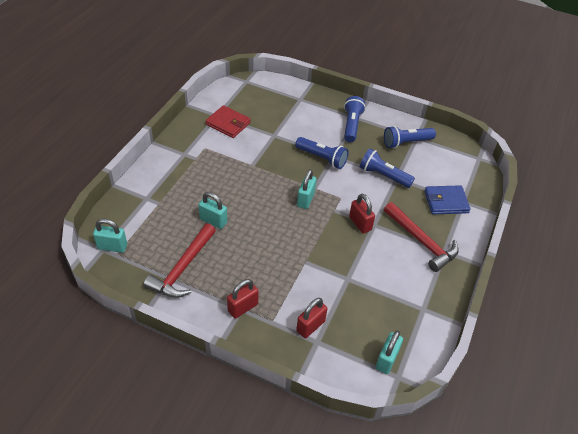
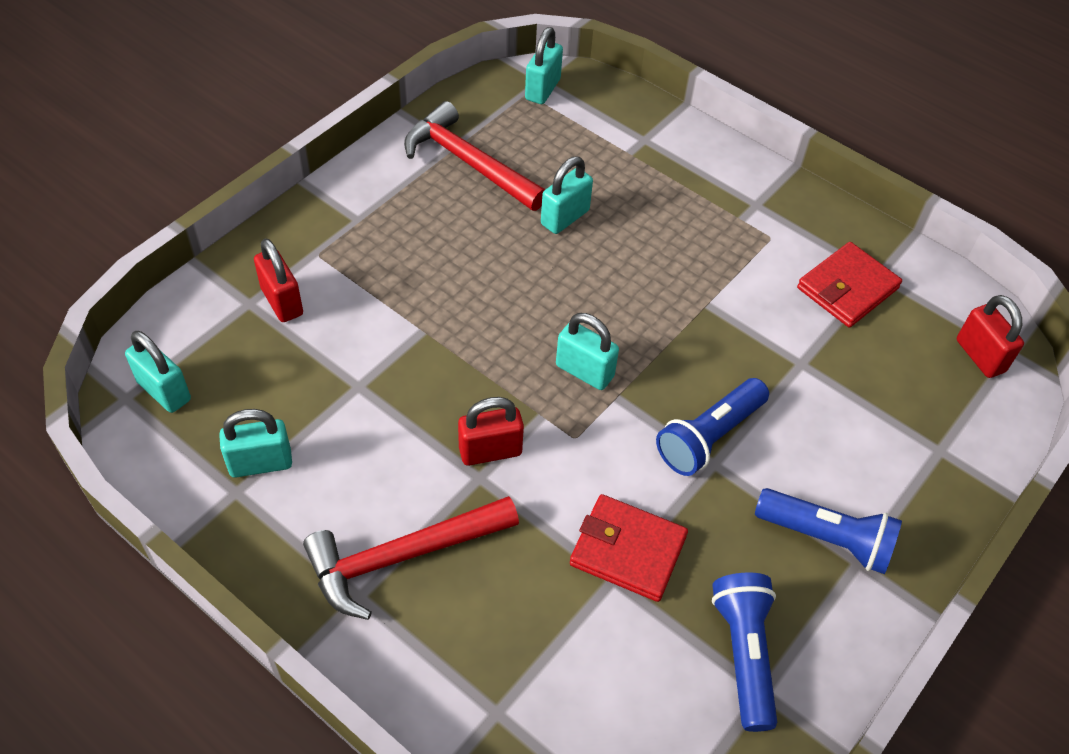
camera: 105 degrees right, 5 degrees up
(243, 307) = (359, 222): red padlock -> red padlock (980, 356)
(383, 175) = (628, 550): blue flashlight -> red wallet
(405, 304) = (260, 463): none -> turquoise padlock
(446, 202) = (506, 666): blue wallet -> none

